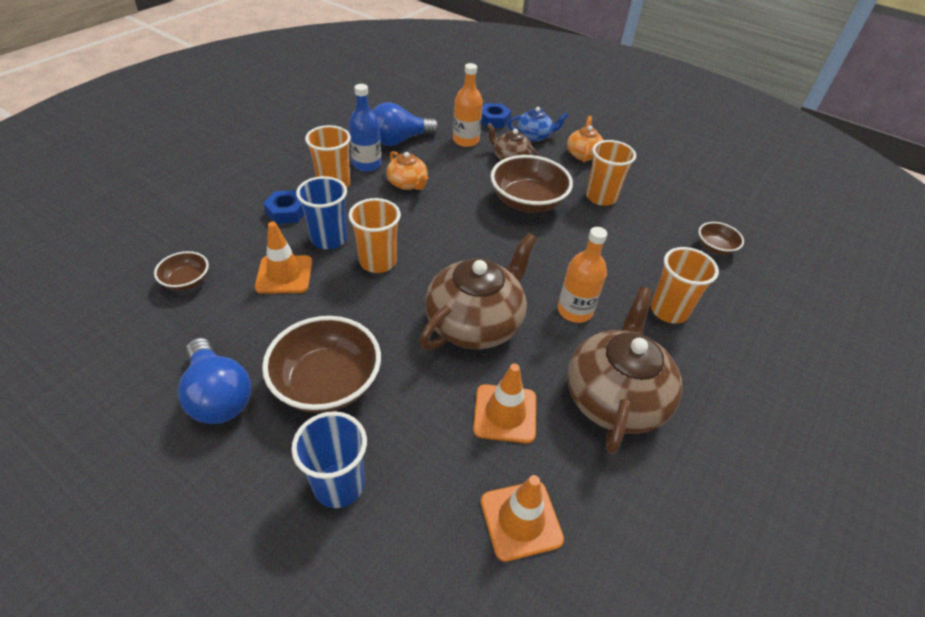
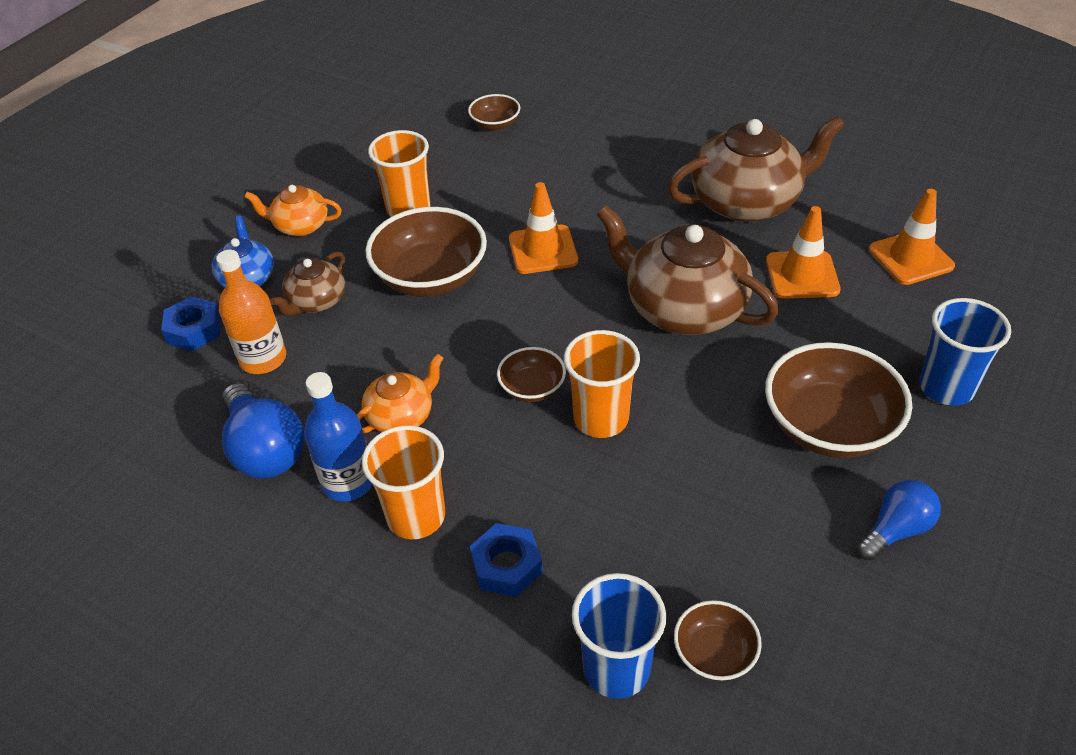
camera: 90 degrees left, 0 degrees up
(218, 395) = (895, 530): blue light bulb -> blue light bulb, size x0.64
(284, 274) = (660, 524): orange traffic cone -> orange traffic cone (543, 250)
(329, 239) = (565, 488): blue cup -> blue cup (616, 668)
(414, 235) = (532, 388): none -> brown bowl
(575, 310) = (635, 229): orange bottle -> none
(615, 397) = (747, 202): brown teapot -> brown teapot turned 150 degrees clockwise
(669, 311) = (611, 163): orange cup -> none

